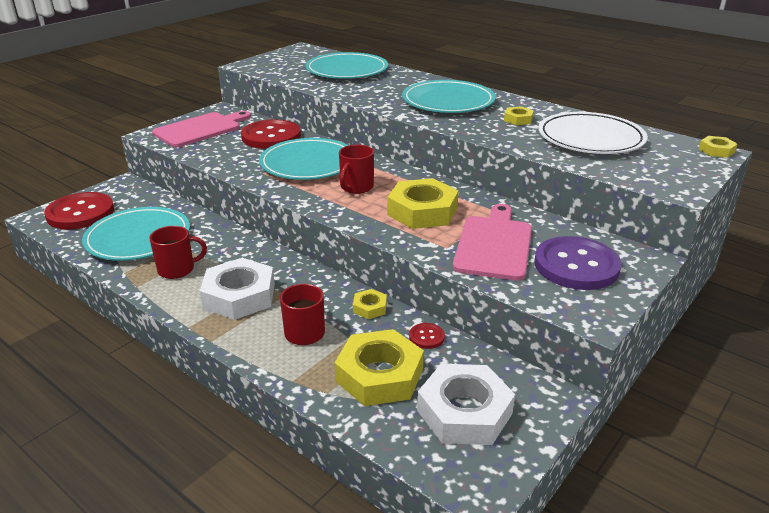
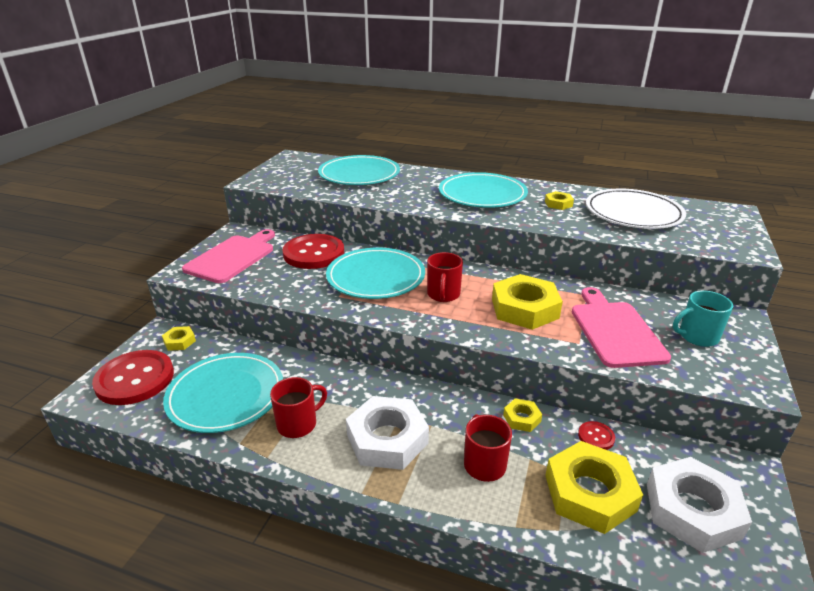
camera: 20 degrees left, 0 degrees up
(576, 265) = (697, 336): purple button -> turquoise mug
(716, 150) = (733, 209): yellow nut -> yellow nut (179, 341)

